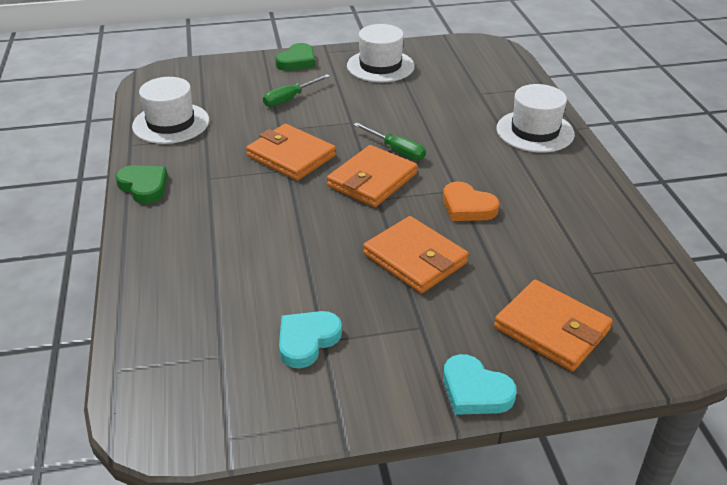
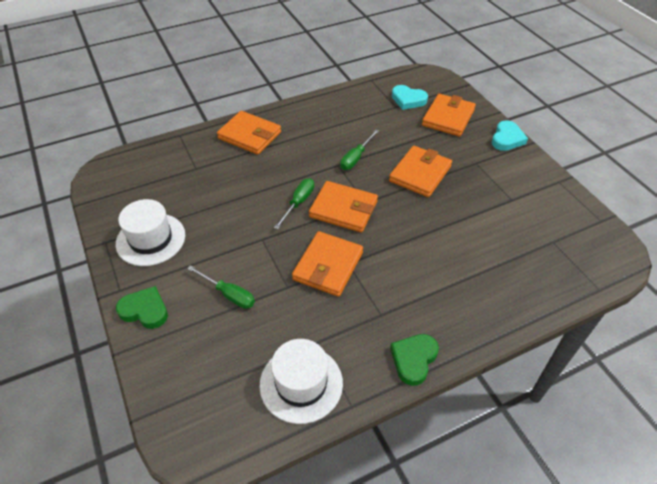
camera: 105 degrees left, 10 degrees up
(307, 341) = (516, 206): turquoise heart -> turquoise heart (408, 100)
(467, 207) = (356, 158): orange heart -> green screwdriver
(535, 131) = (249, 135): white hat -> orange wallet

